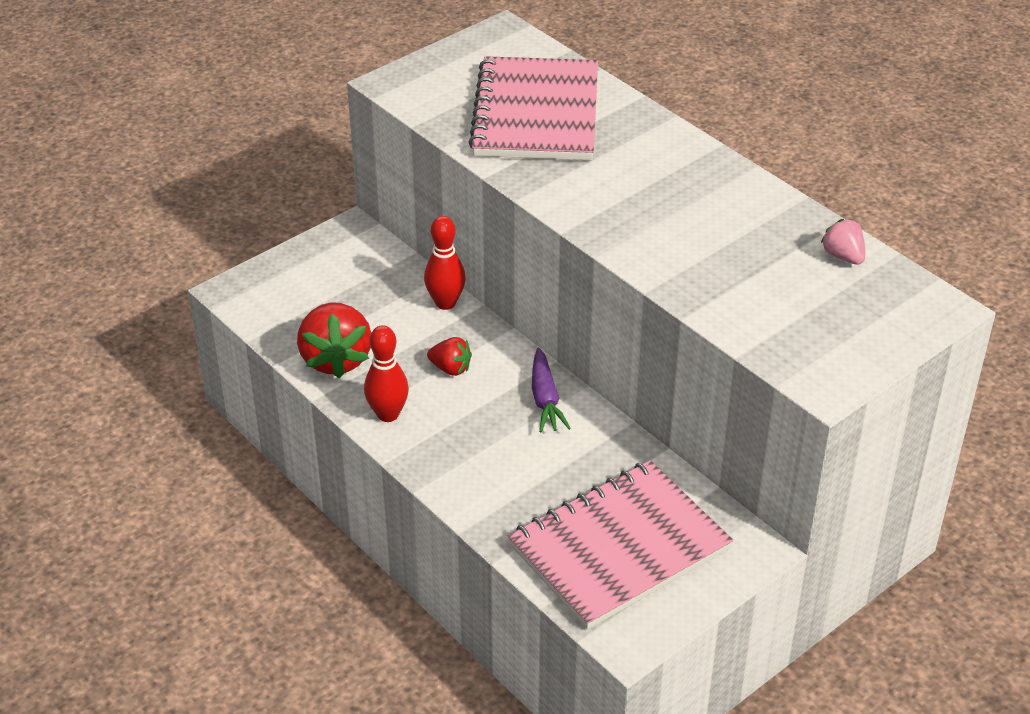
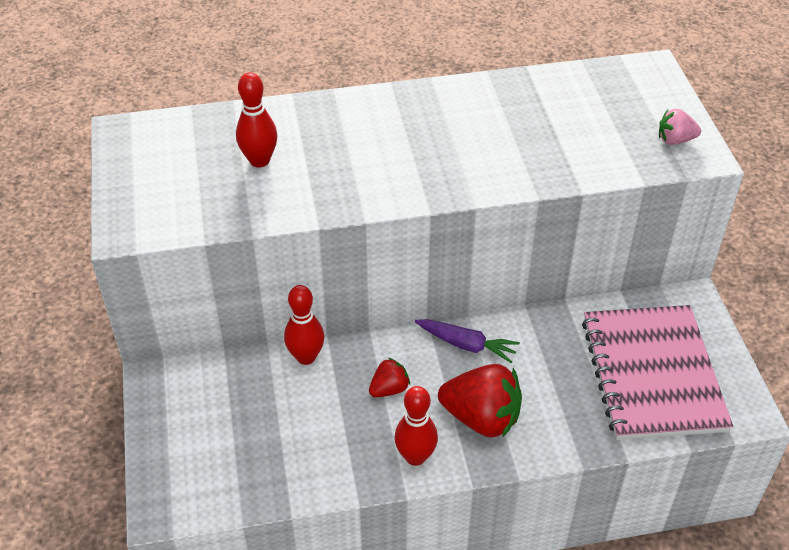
camera: 60 degrees left, 5 degrees up
(336, 359) = (319, 465): red strawberry -> red strawberry (481, 418)
(536, 113) = (259, 160): pink notebook -> red bowling pin
(843, 256) = (567, 85): pink strawberry -> pink strawberry (675, 140)

